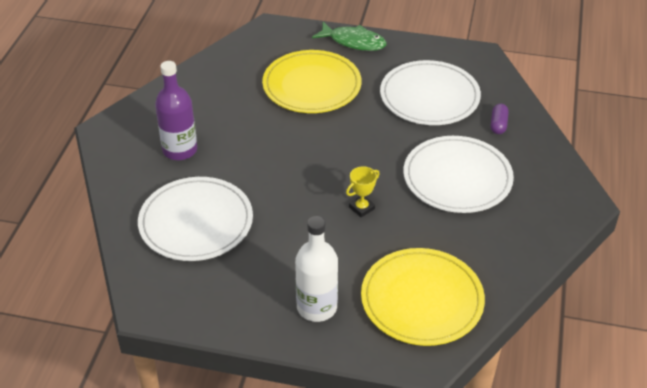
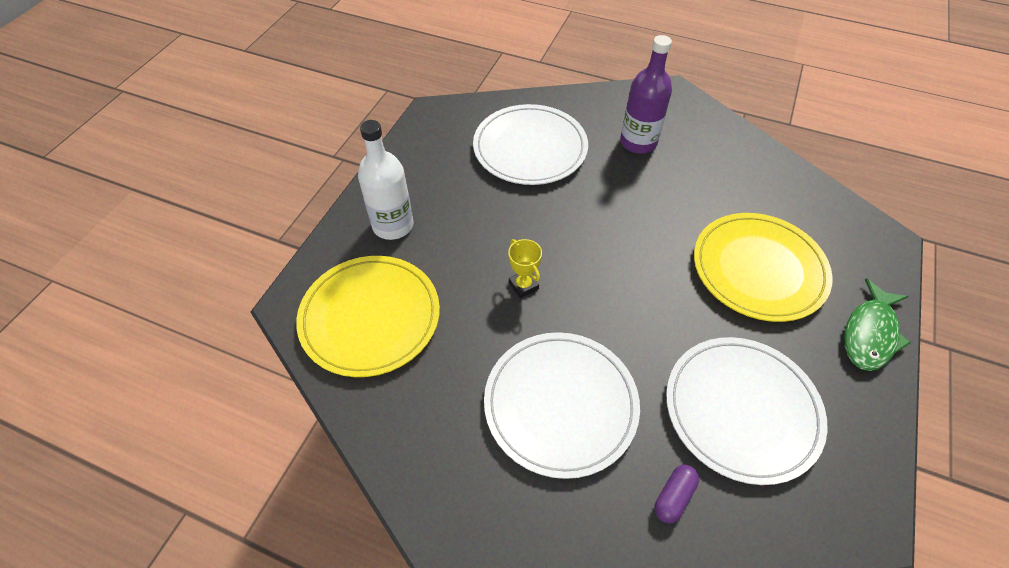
camera: 100 degrees right, 10 degrees up
(498, 125) = (673, 497): purple capsule -> purple capsule turned 75 degrees counterclockwise

